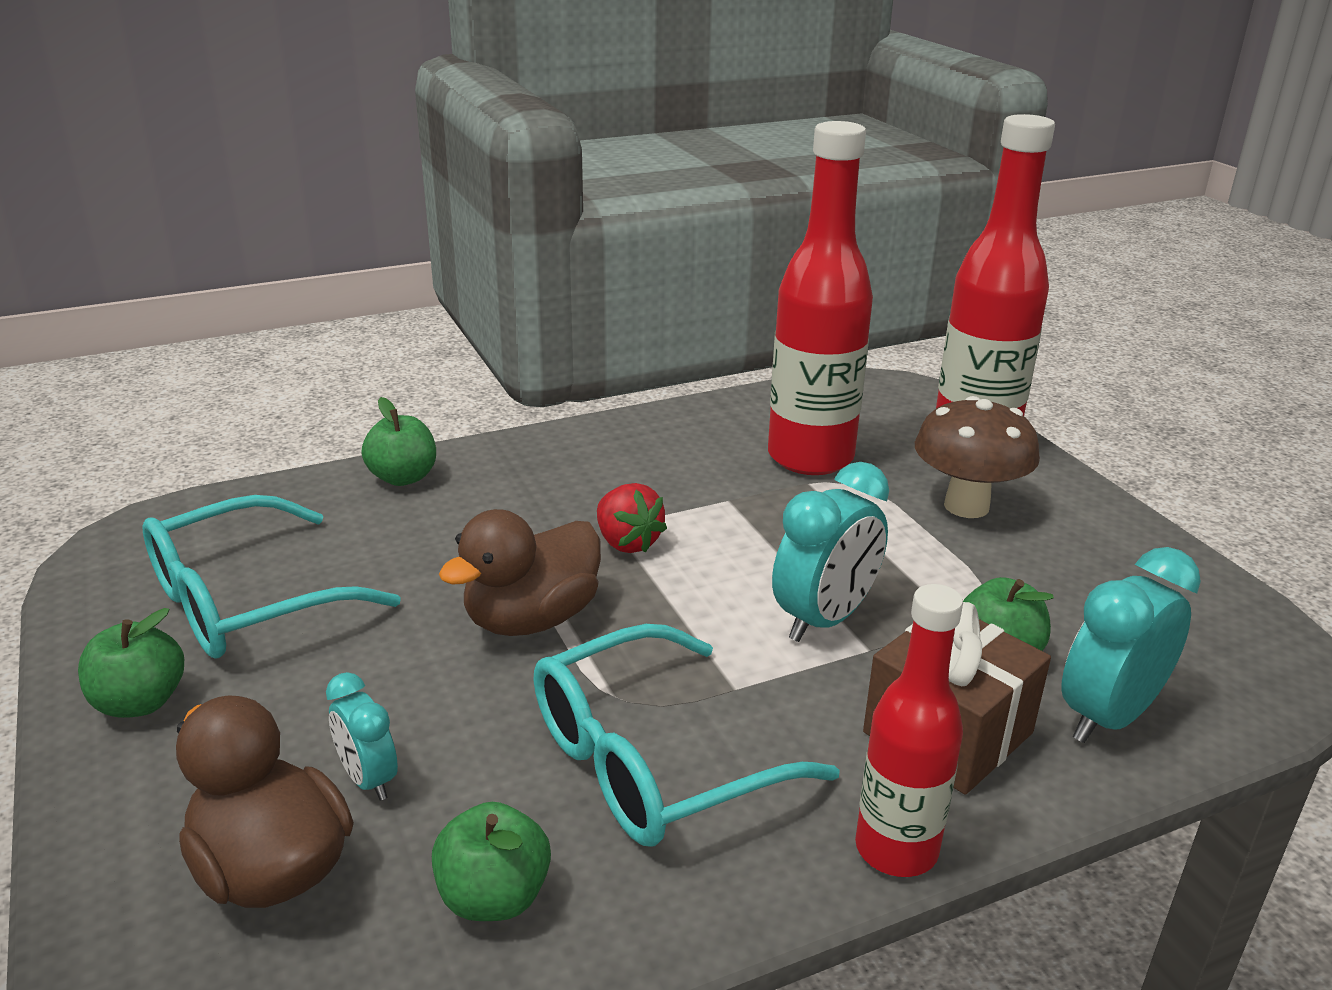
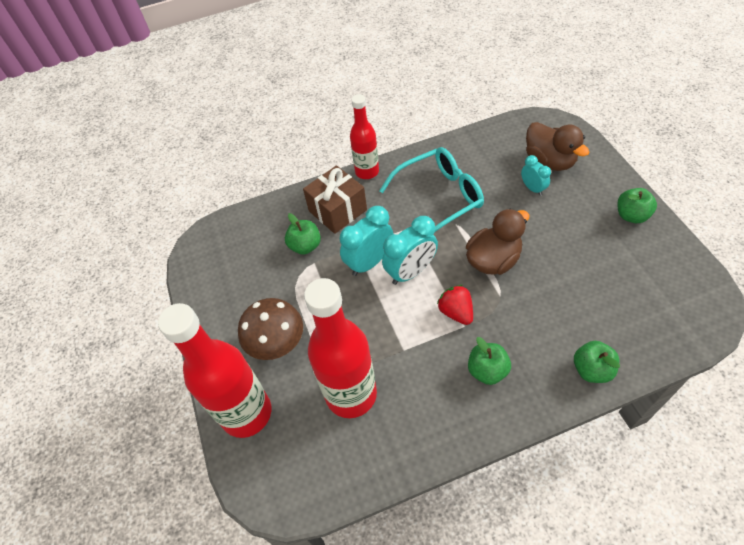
camera: 170 degrees left, 25 degrees up
(246, 601) = (623, 268): turquoise glasses -> none
(494, 897) = (482, 156): green apple -> green apple (487, 370)
(1108, 717) = (279, 218): turquoise clock -> turquoise clock (410, 272)

